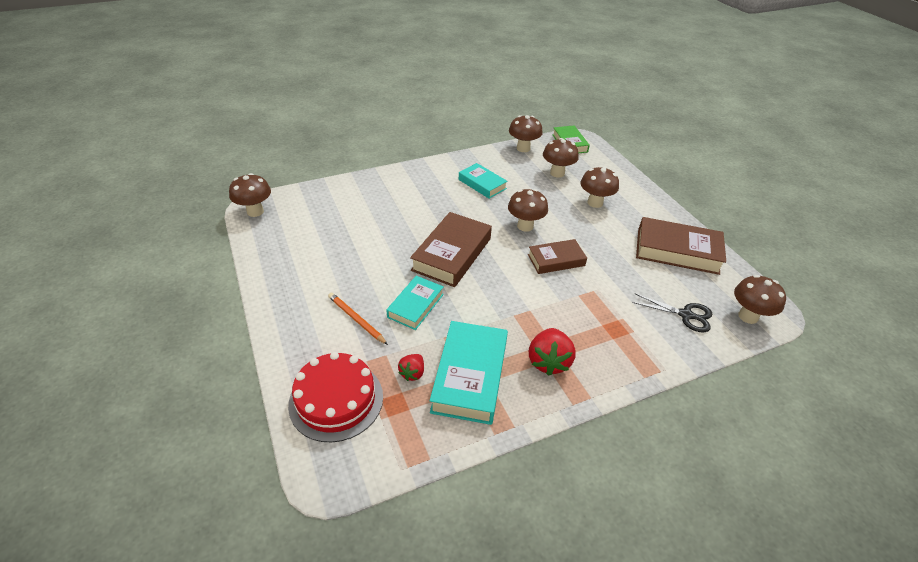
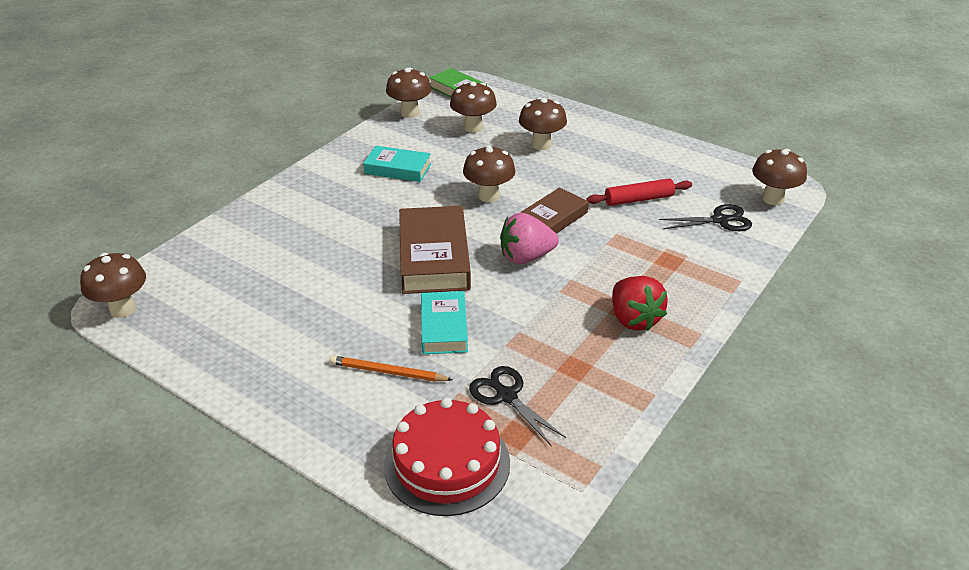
camera: 30 degrees left, 5 degrees down
(412, 373) = (506, 395): red strawberry -> black scissors
(469, 376) = (569, 370): turquoise book -> none
(512, 280) = (526, 257): none -> pink strawberry
(633, 272) = (639, 199): none -> red rolling pin
(677, 251) = (662, 163): brown book -> none

